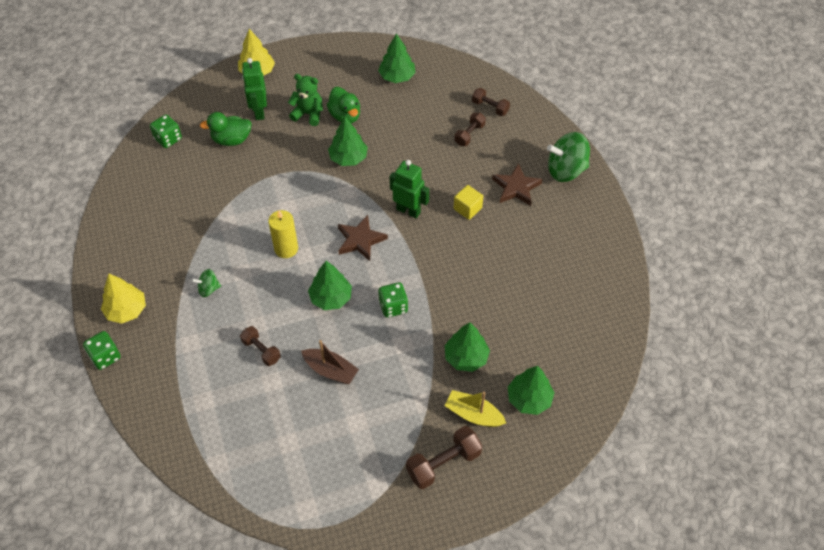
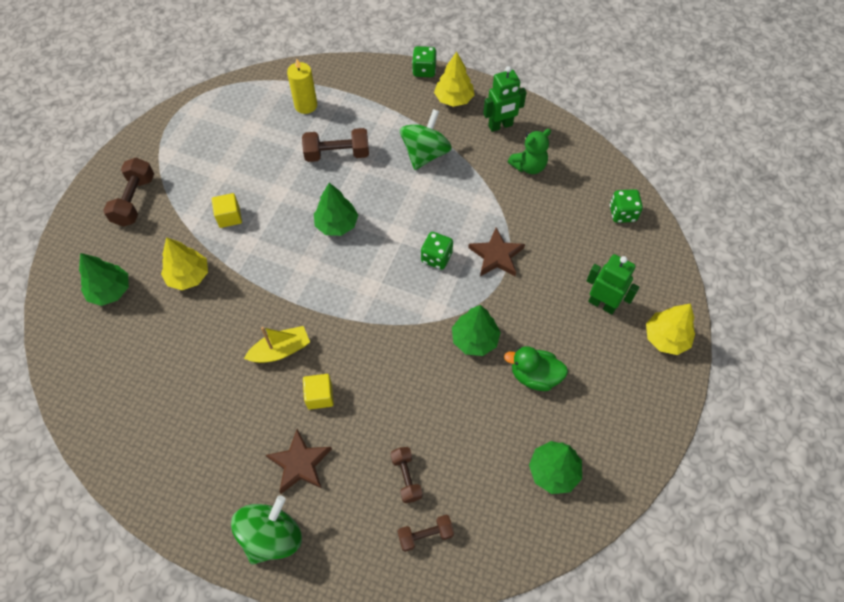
camera: 130 degrees right, 5 degrees up
(208, 289) = (425, 154): green spinning top -> green spinning top, size x1.97
(231, 140) = (581, 260): green duck -> none
(261, 350) = (337, 154): brown dumbbell -> brown dumbbell, size x1.58
(286, 248) = (415, 225): yellow candle -> yellow candle (306, 105)
(308, 114) = (564, 344): green teddy bear -> green teddy bear (528, 166)
(330, 370) = (276, 184): brown boat -> none
(360, 240) = (371, 283): brown star -> brown star (496, 255)
(392, 376) = (229, 217): none -> yellow cube
(393, 307) = (284, 260): green dice -> green dice (436, 258)
(408, 210) = (366, 344): green robot -> green robot (500, 126)
(466, 357) = (188, 276): green tree -> yellow tree
(473, 414) = (143, 245): yellow boat -> yellow boat (281, 350)

